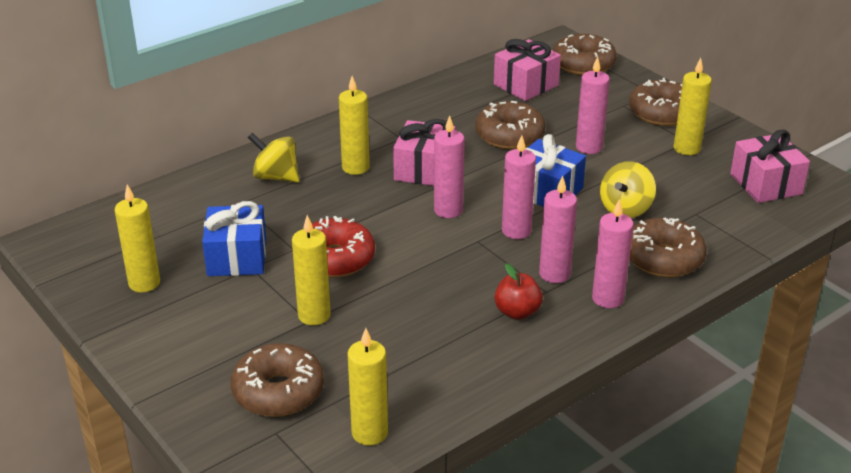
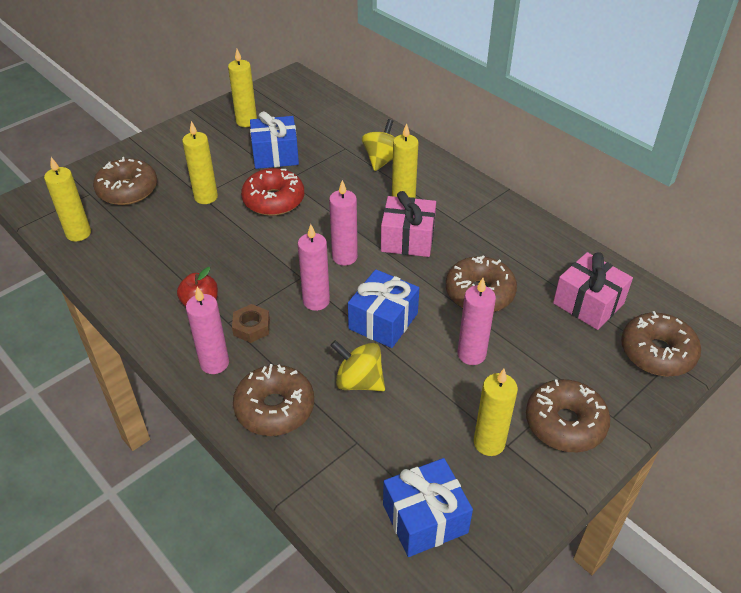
camera: 85 degrees right, 10 degrees up
(554, 274) = (251, 327): pink candle -> brown nut
(766, 184) = (425, 518): pink gift -> blue gift

